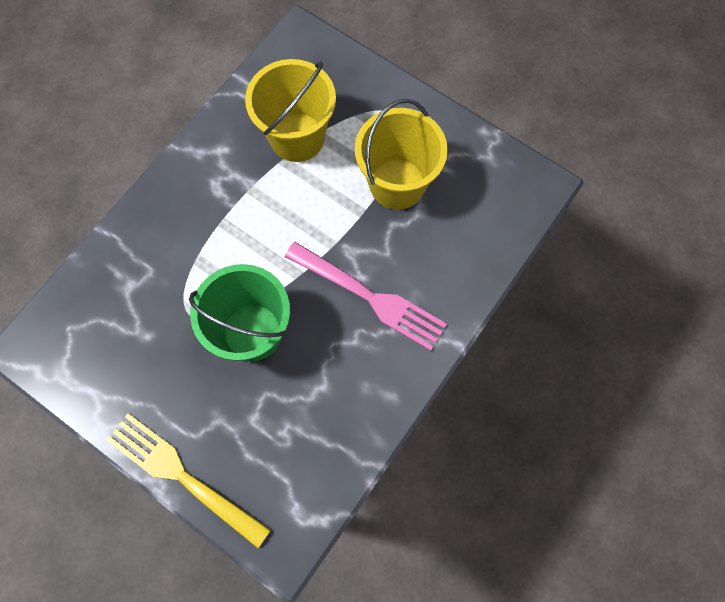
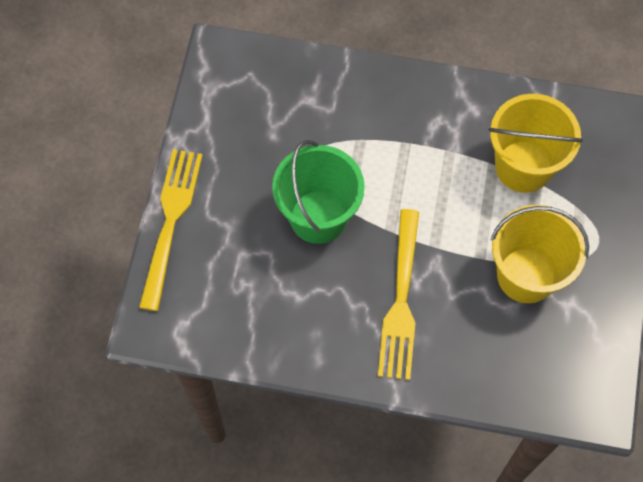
camera: 65 degrees right, 5 degrees down
(370, 297) = (401, 300): pink fork -> yellow fork

